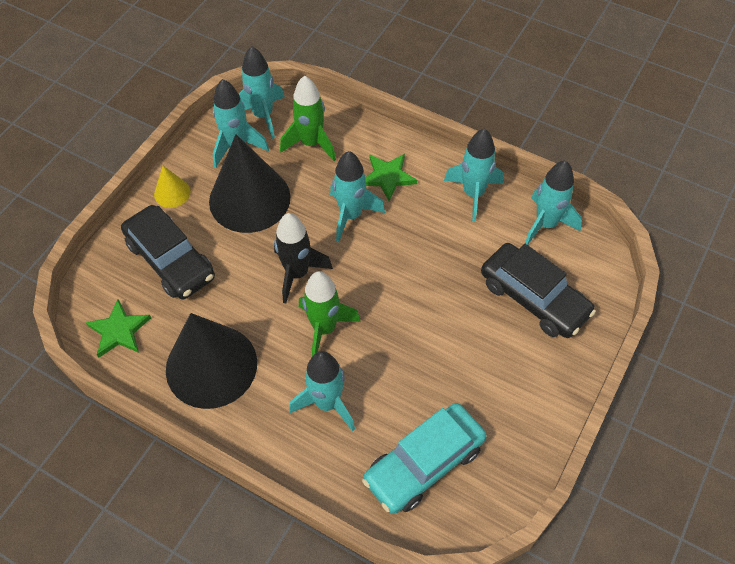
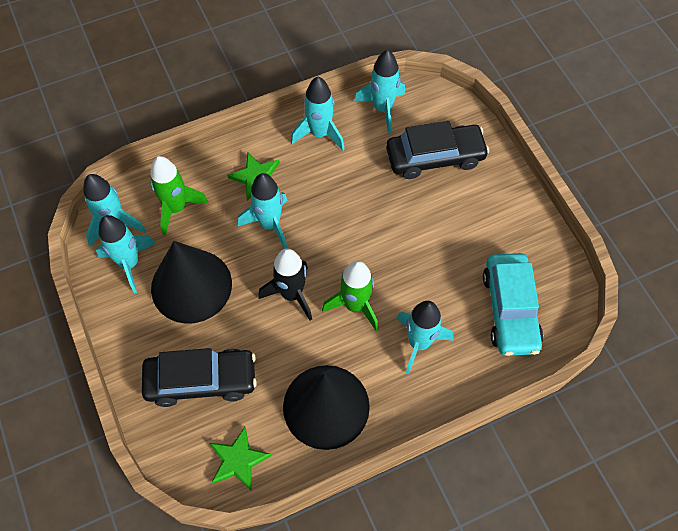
camera: 55 degrees left, 5 degrees up
(172, 193) = (132, 341): yellow cone -> none

